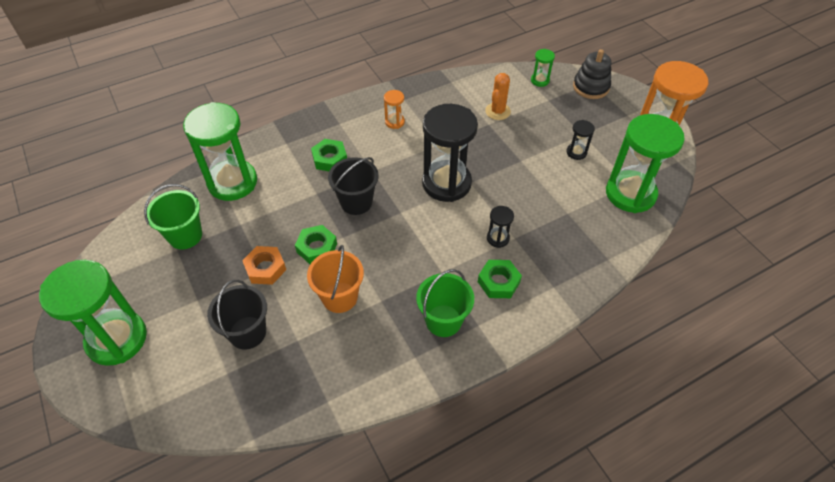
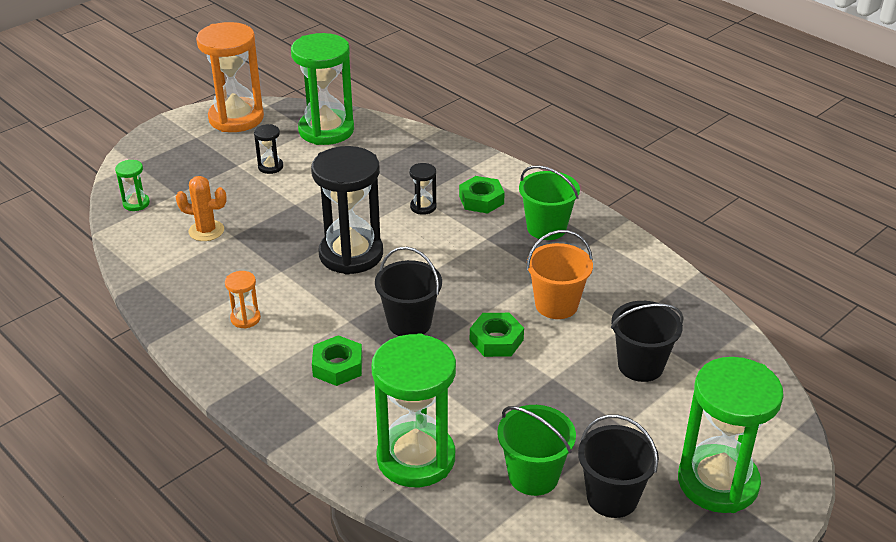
camera: 105 degrees left, 15 degrees down
(144, 272) = (612, 497): none -> black bucket
(265, 268) = (548, 377): orange nut -> none
(591, 87) = (146, 164): black stacking toy -> none

